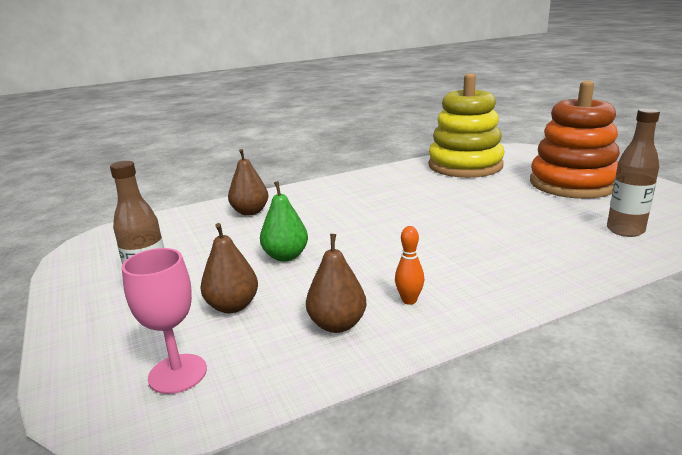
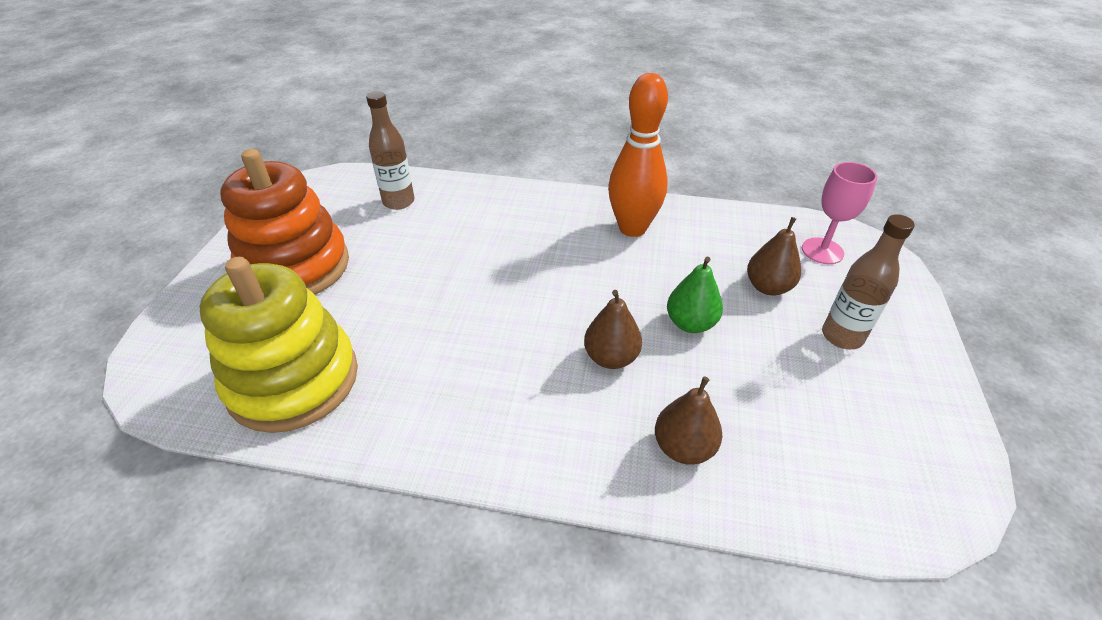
camera: 145 degrees left, 20 degrees up
(337, 324) = (697, 235): brown pear -> brown pear (611, 357)
(409, 300) = (632, 228): orange bowling pin -> orange bowling pin, size x2.39

